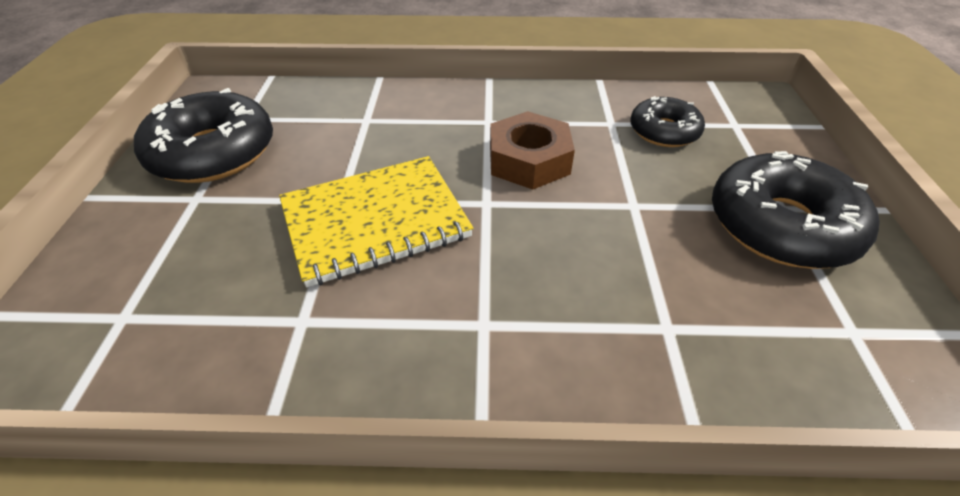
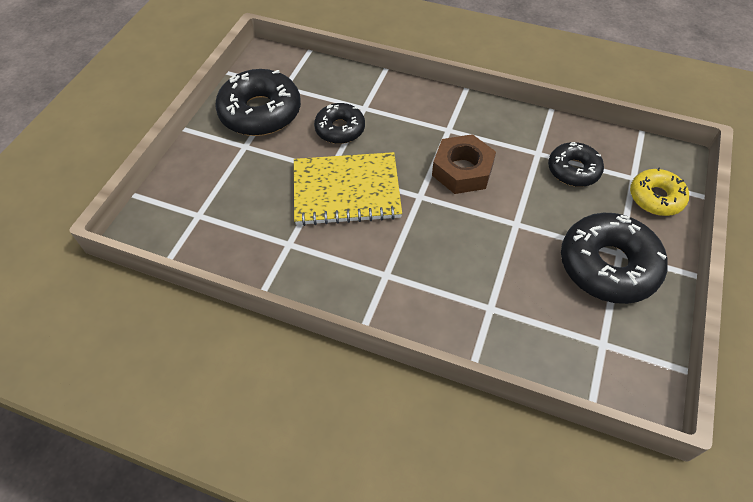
camera: 20 degrees right, 10 degrees up
(340, 149) = (340, 129): none -> black donut
(775, 138) = (655, 198): none -> yellow donut

